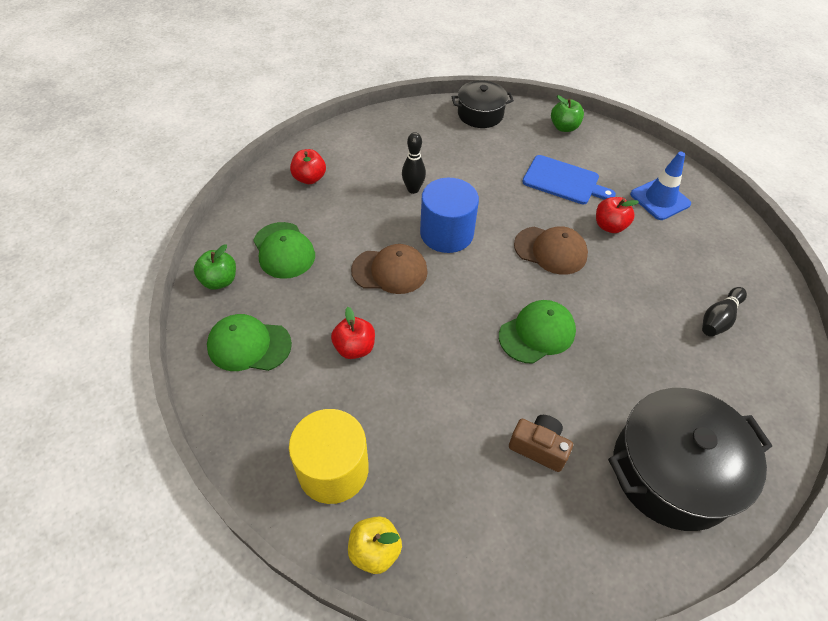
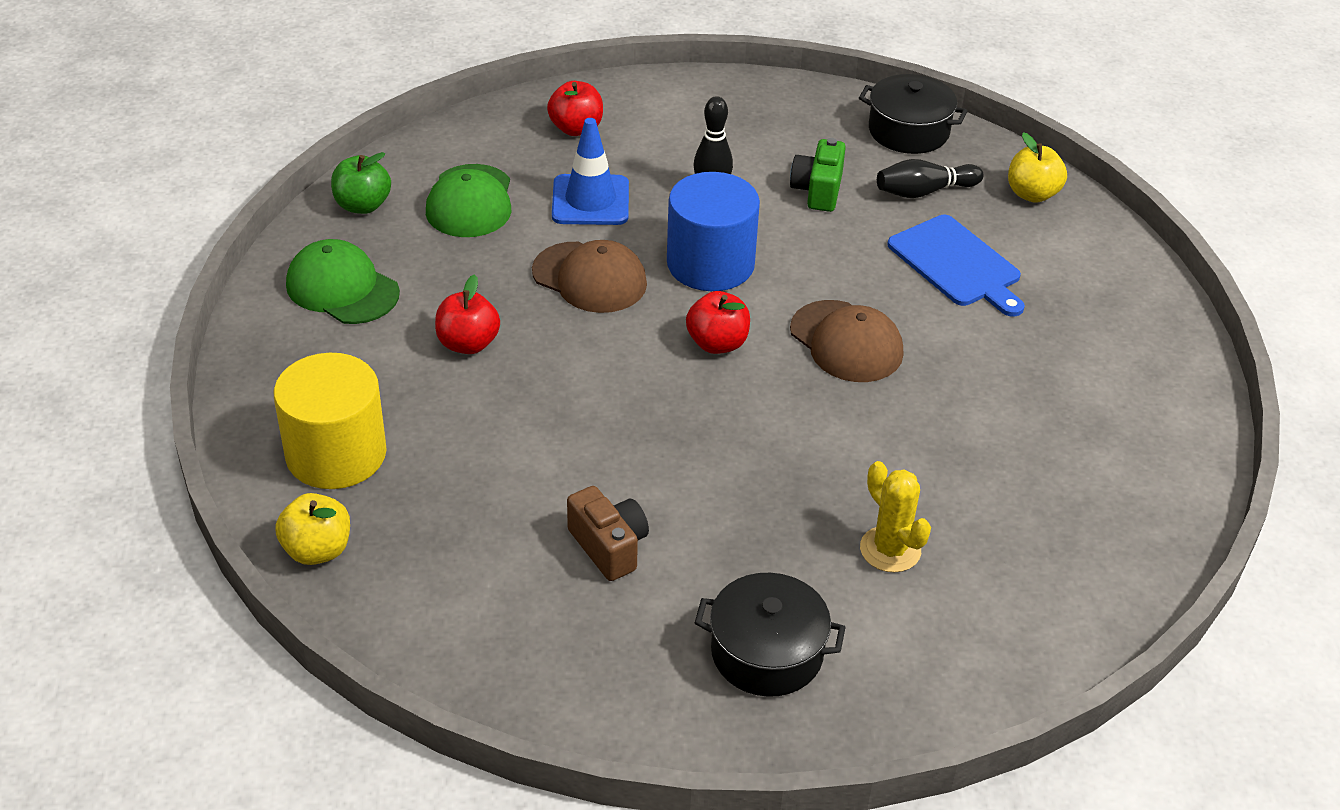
camera: 30 degrees right, 10 degrees down
(465, 166) = (818, 191): none -> green camera
(537, 333) = (728, 428): green cap -> none
(564, 127) = (1032, 194): green apple -> yellow apple
(609, 226) = (972, 347): red apple -> red apple (717, 343)
(660, 199) = (1095, 345): blue traffic cone -> blue traffic cone (590, 200)
(672, 471) = (767, 653): black pot -> black pot, size x0.59
(673, 368) = (890, 549): none -> yellow cactus
(719, 319) = (1027, 525): black bowling pin -> black bowling pin (924, 191)

